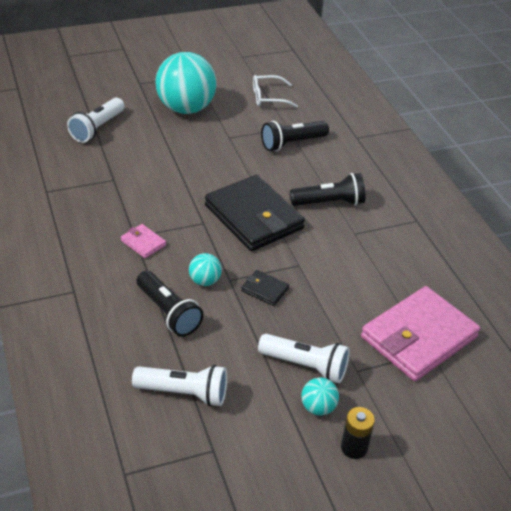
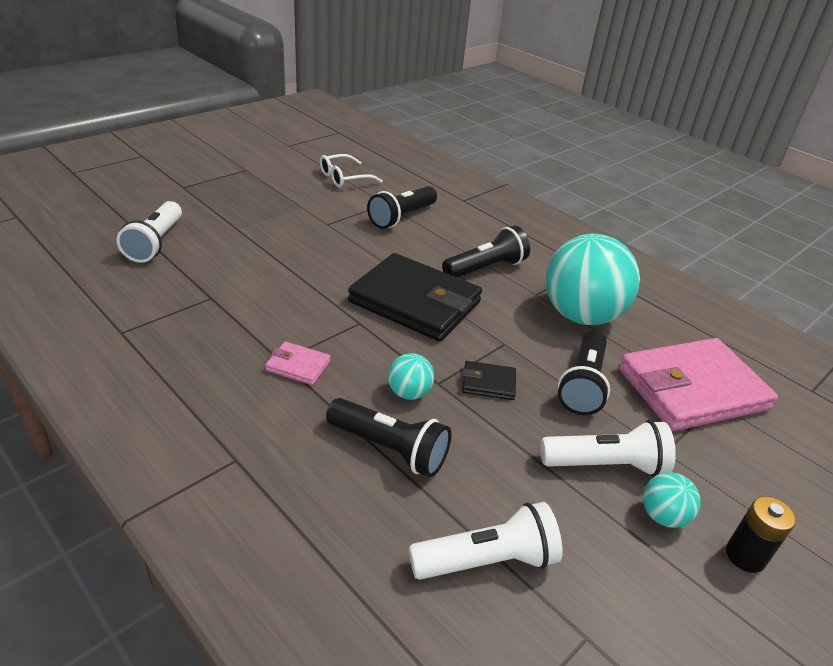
camera: 25 degrees left, 5 degrees down
(186, 108) = (257, 203): turquoise ball -> turquoise ball (581, 316)
(334, 310) = (582, 384): none -> black flashlight
(418, 337) = (692, 389): pink wallet -> pink wallet turned 45 degrees clockwise

